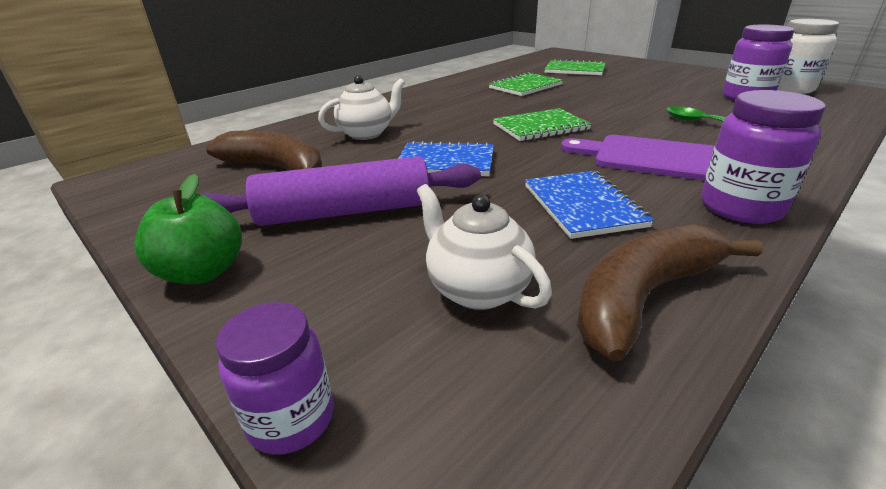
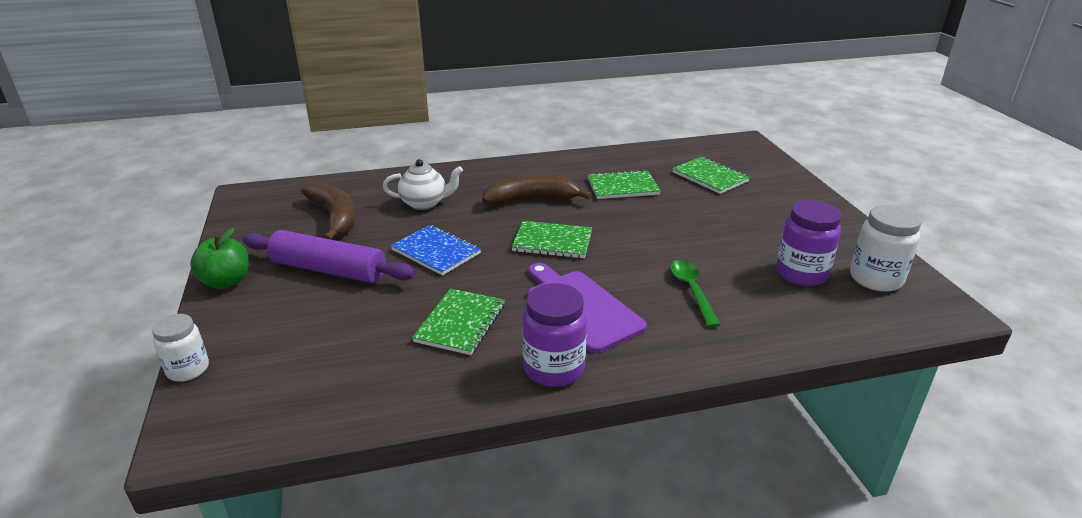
camera: 30 degrees right, 0 degrees up
(291, 419) = (188, 369): purple jar -> white jar
(477, 289) = (325, 348): white teapot -> none
(583, 206) = (460, 323): blue notebook -> green notebook
(644, 297) = (393, 391): brown banana -> brown banana (532, 200)

